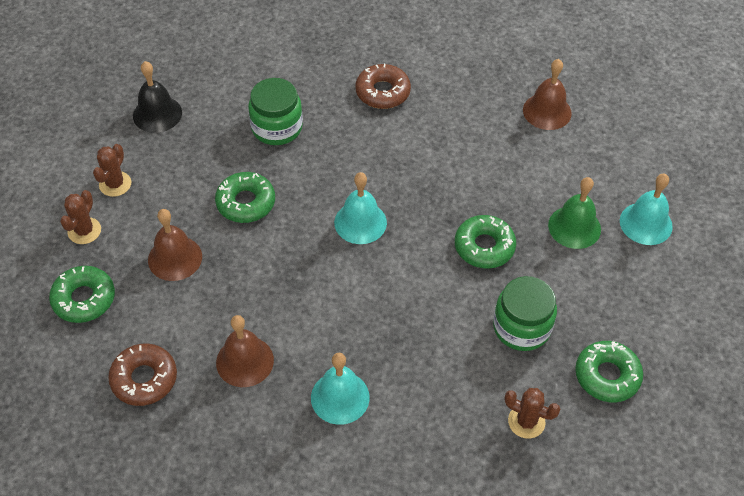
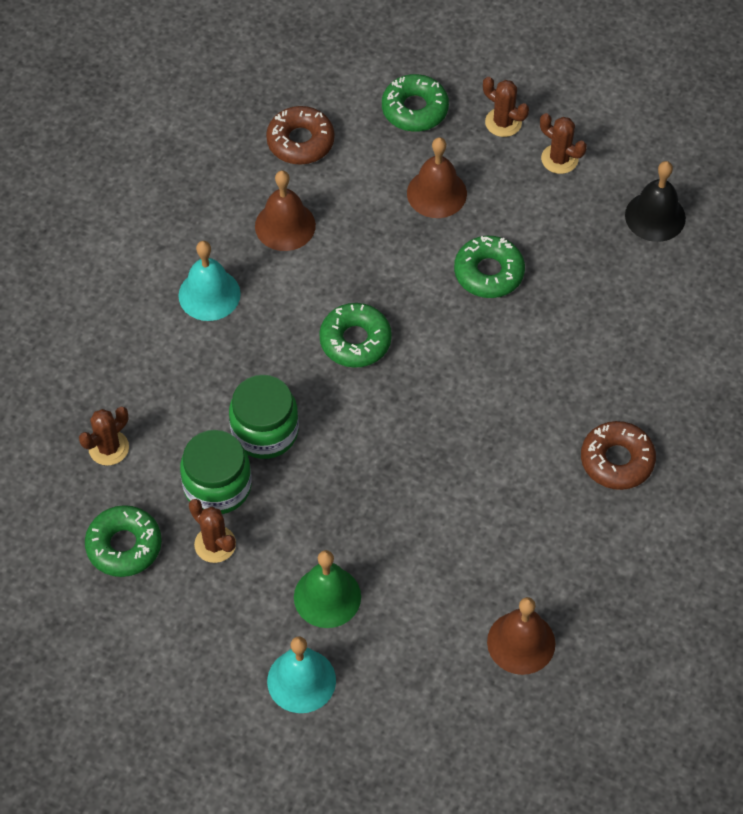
camera: 110 degrees right, 5 degrees up
(277, 127) = (593, 330): green jar -> green jar (265, 431)
(360, 222) = (419, 375): turquoise bell -> none
(484, 247) = (337, 489): green donut -> green donut (355, 341)
(572, 312) = (215, 544): none -> brown cactus

